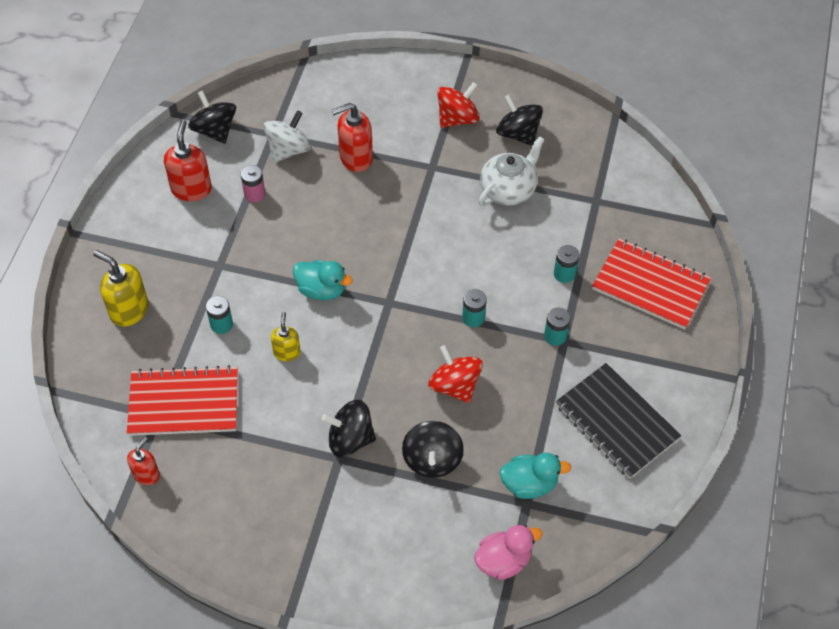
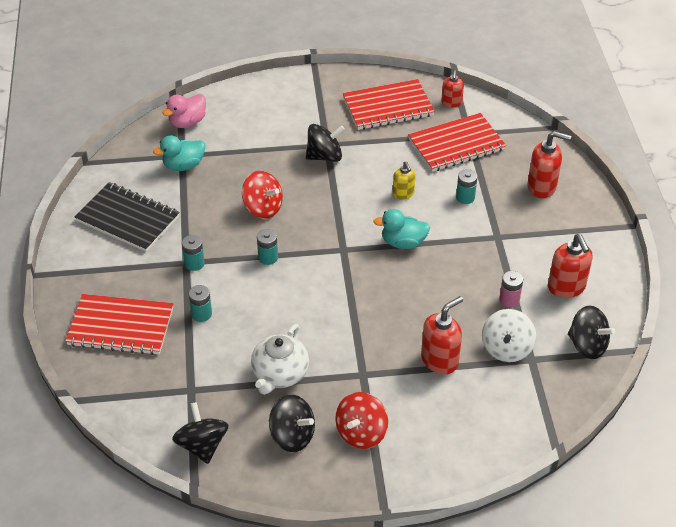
camera: 160 degrees right, 10 degrees down
(129, 310) = (542, 187): yellow soap dispenser -> red soap dispenser
(231, 496) = (388, 107): none -> red notebook
(432, 459) = (260, 160): black spinning top -> black spinning top (202, 445)

